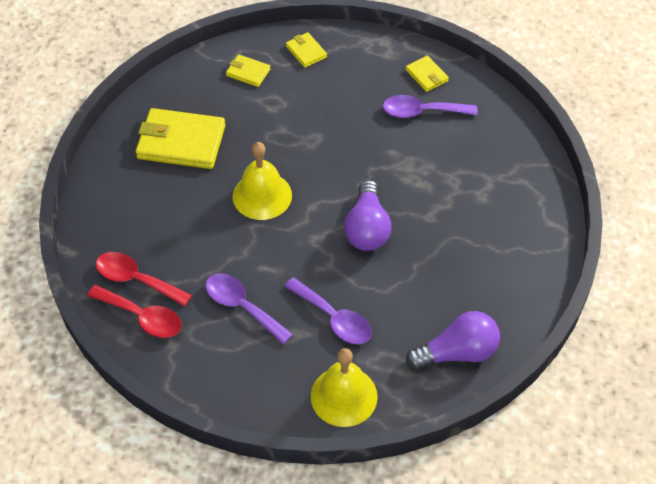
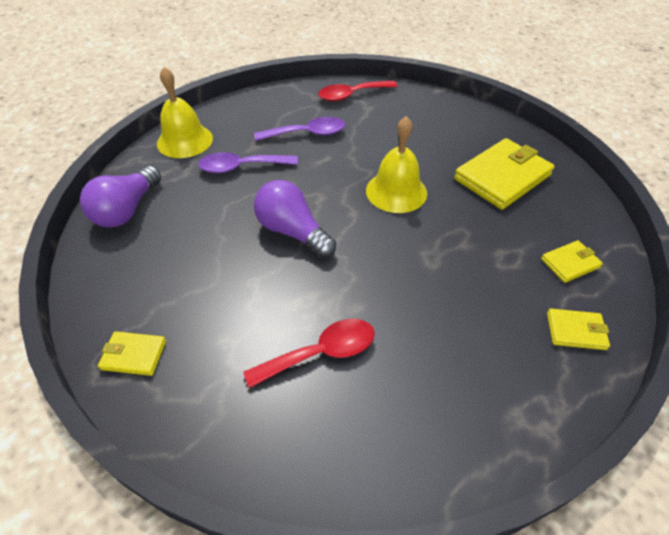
camera: 130 degrees right, 5 degrees down
(136, 279) = (384, 104): red spoon -> red spoon (321, 353)
(422, 111) = (388, 377): purple spoon -> none
(426, 75) = (445, 431): yellow wallet -> yellow wallet (134, 355)

